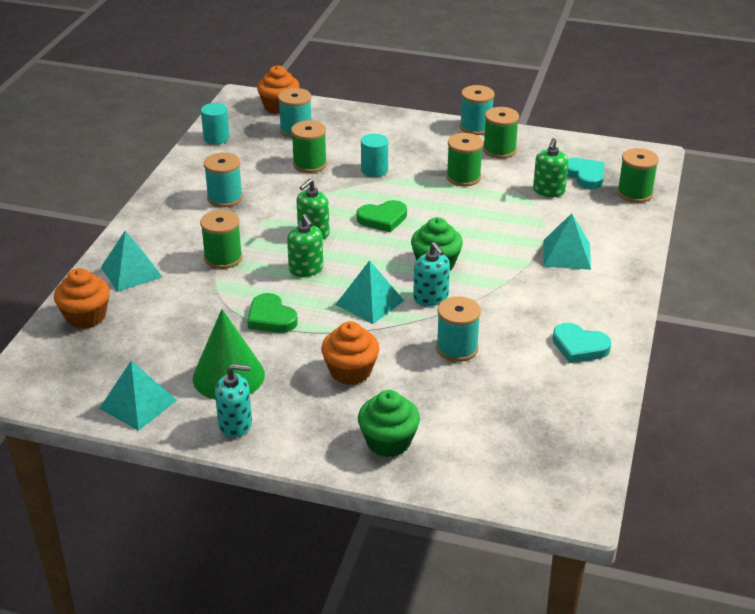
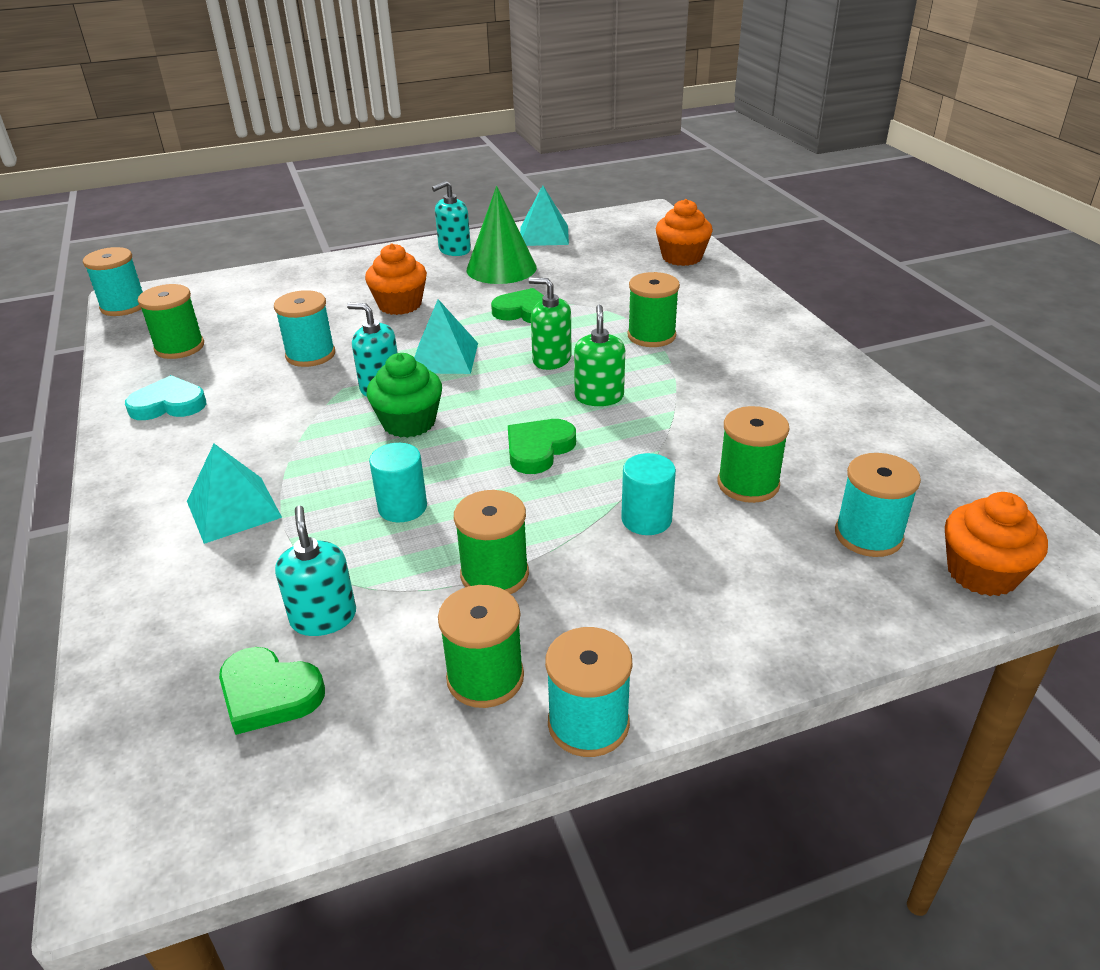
camera: 145 degrees right, 0 degrees up
(131, 272) = (712, 294): turquoise pyramid -> none
(216, 138) = (938, 463): turquoise cylinder -> turquoise cylinder (402, 507)
(225, 198) = (764, 391): turquoise spool -> turquoise spool (123, 306)
(388, 442) = (319, 280): green cupcake -> none
(548, 191) = (323, 617): green soap dispenser -> turquoise soap dispenser
(585, 175) = (269, 694): turquoise heart -> green heart
(634, 193) = (146, 694): green spool -> green spool (179, 347)

